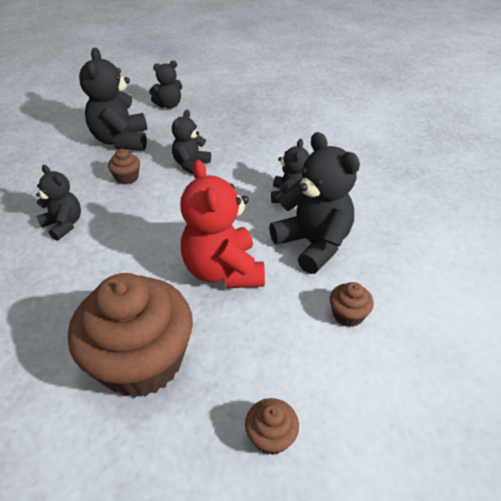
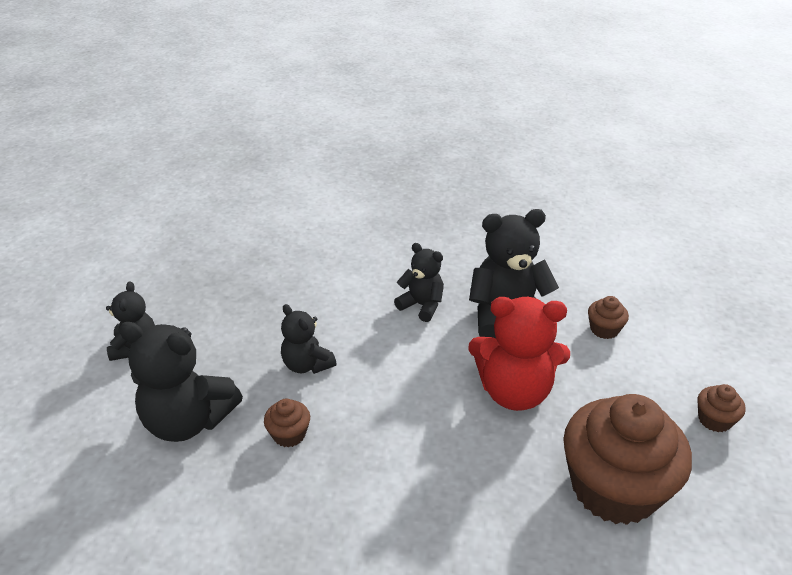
camera: 65 degrees left, 5 degrees down
(64, 225) = (353, 523): black teddy bear -> none

